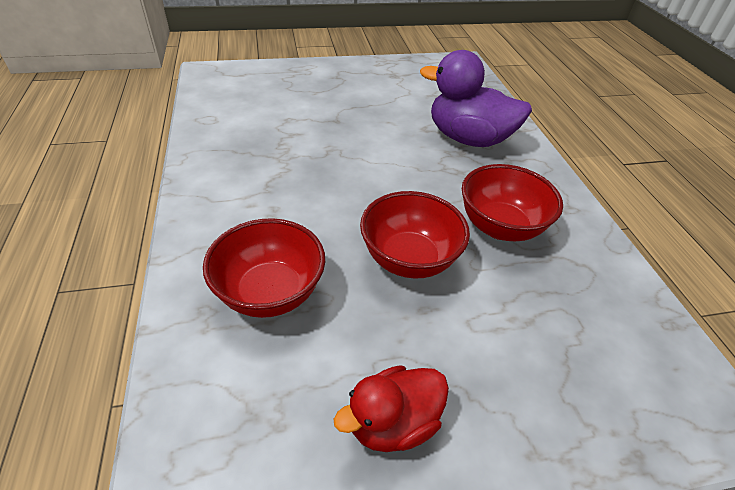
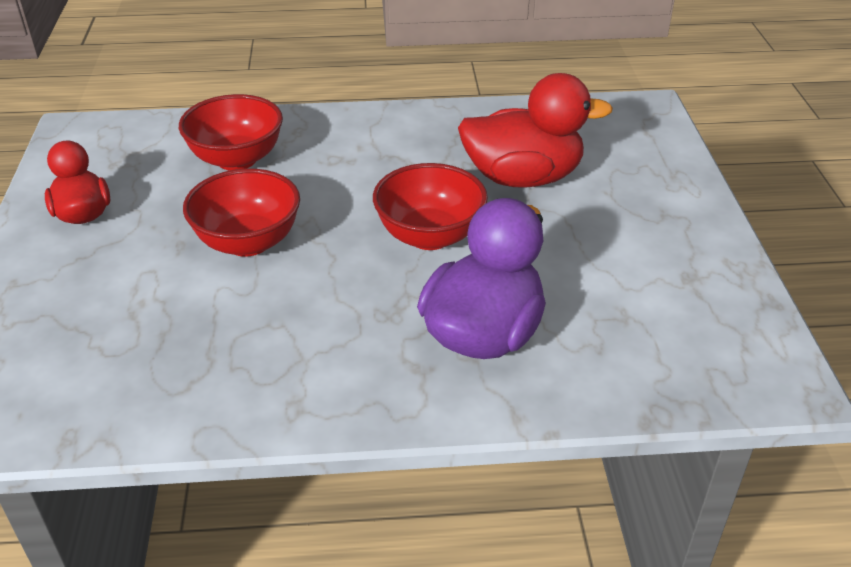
camera: 100 degrees right, 5 degrees down
(299, 122) = (523, 178): none -> red duck
(500, 227) = (277, 324): red bowl -> red bowl (429, 236)

